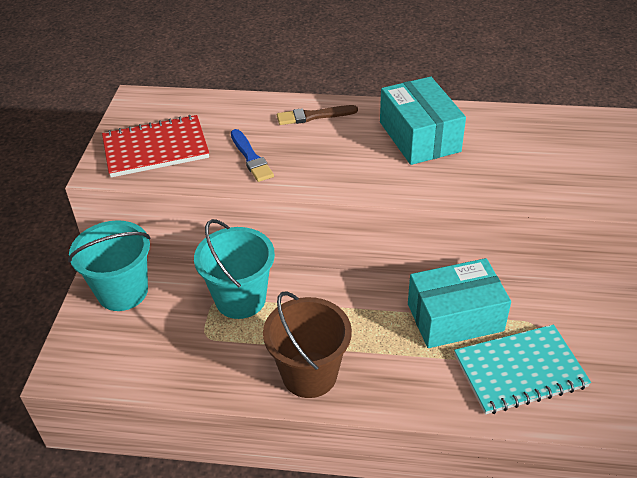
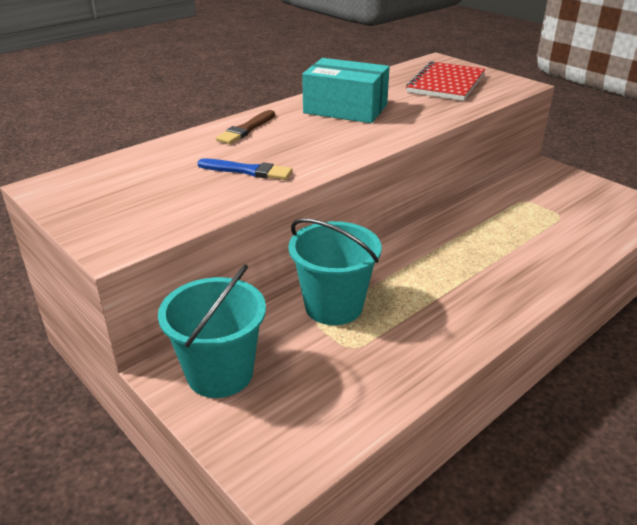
camera: 50 degrees left, 10 degrees down
(156, 148) = (143, 206): red notebook -> red notebook (446, 83)
(309, 374) = (467, 312): brown bucket -> none
(455, 317) = (482, 223): turquoise box -> none
(520, 371) = (561, 225): turquoise notebook -> none

